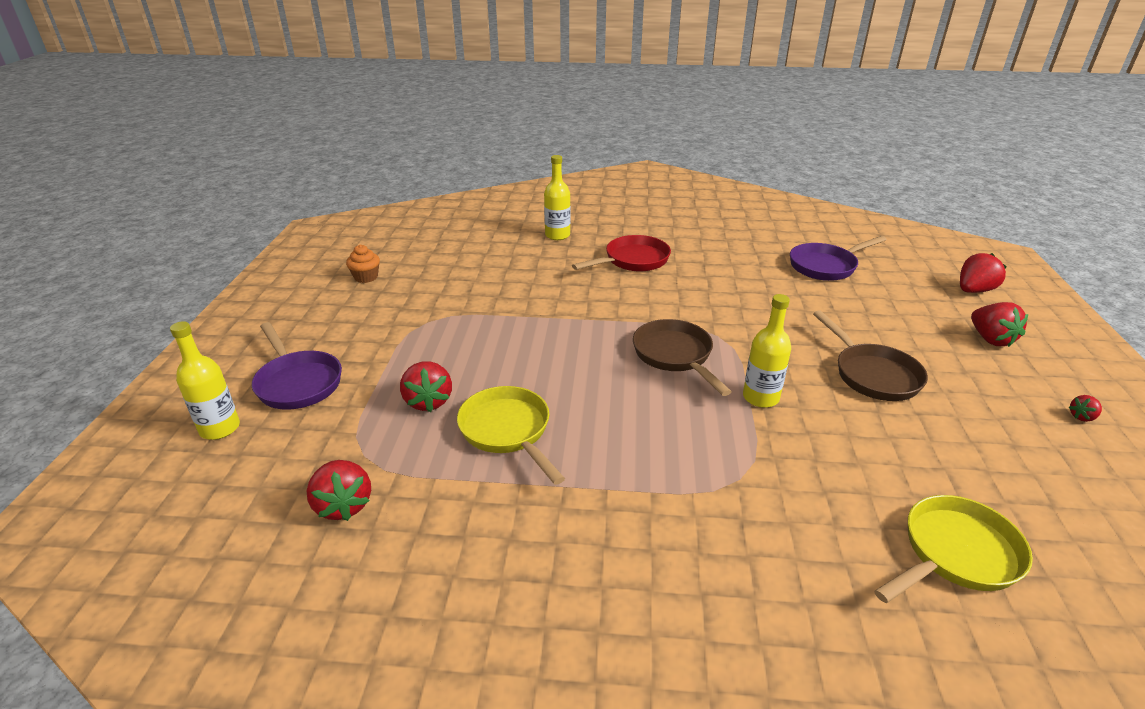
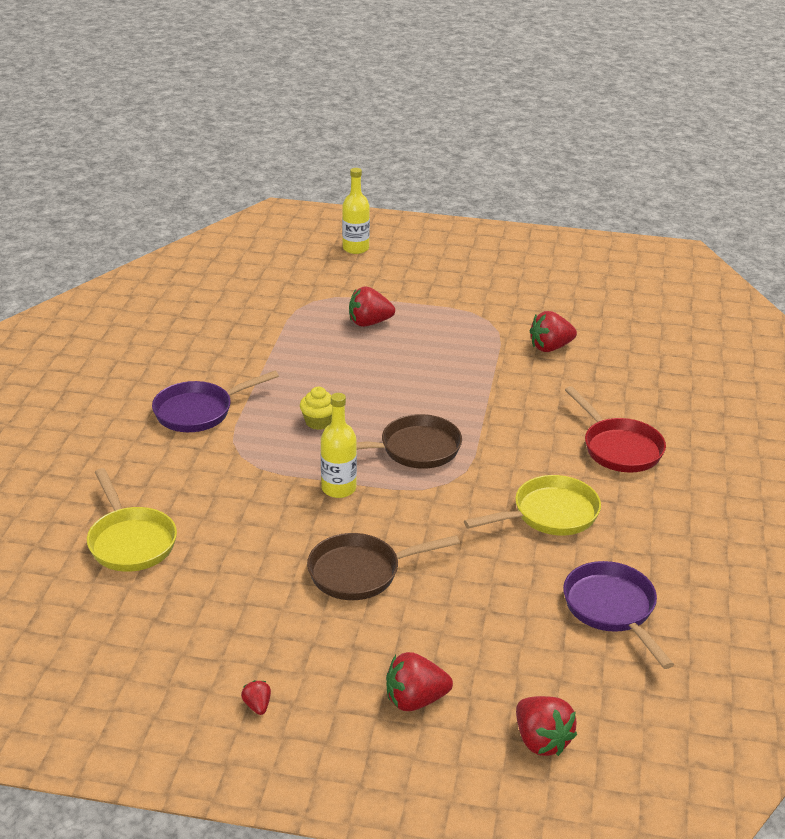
camera: 95 degrees right, 0 degrees up
(297, 382) = (404, 270): purple pan -> purple pan (199, 411)
(343, 505) = (267, 296): red strawberry -> red strawberry (550, 347)
(366, 277) = (573, 286): orange cupcake -> none
(508, 431) = (324, 356): yellow pan -> yellow pan (549, 514)
(557, 235) = (683, 399): yellow bottle -> none
(649, 422) = (318, 422): none -> yellow cupcake

